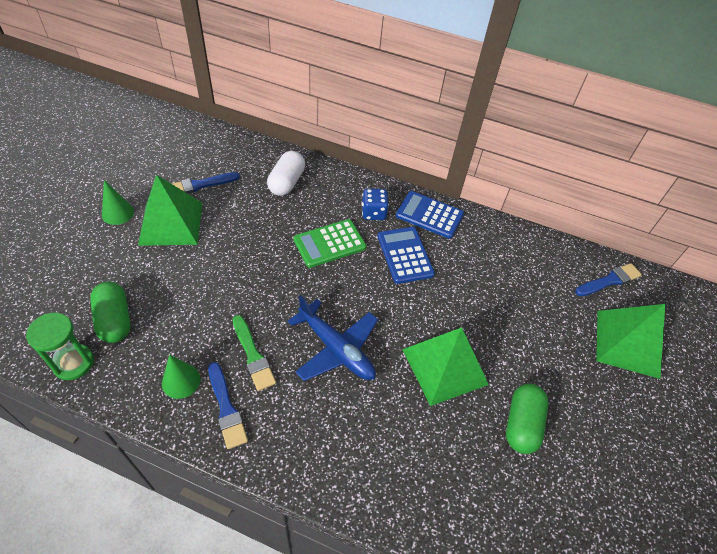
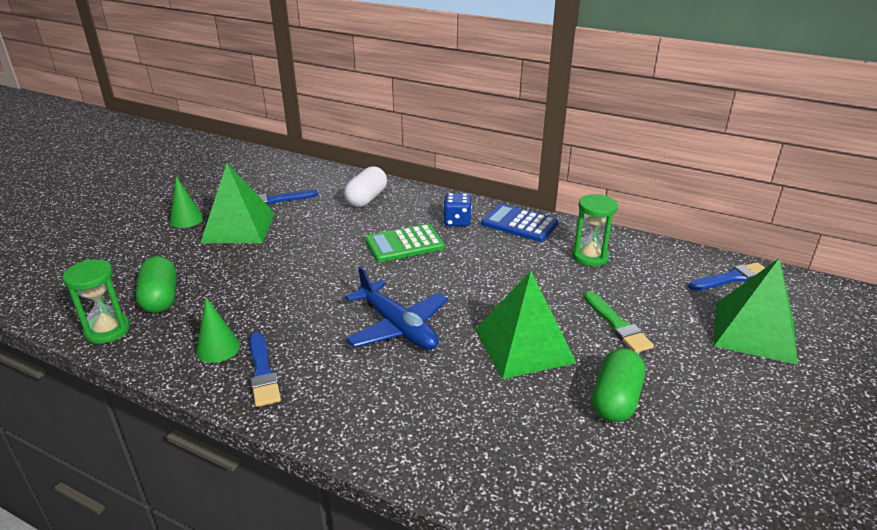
camera: 10 degrees right, 20 degrees down
(253, 355) = (302, 330): green brush -> green brush (617, 325)
(405, 255) = (488, 254): blue calculator -> none
(493, 256) = (590, 256): none -> green hourglass

